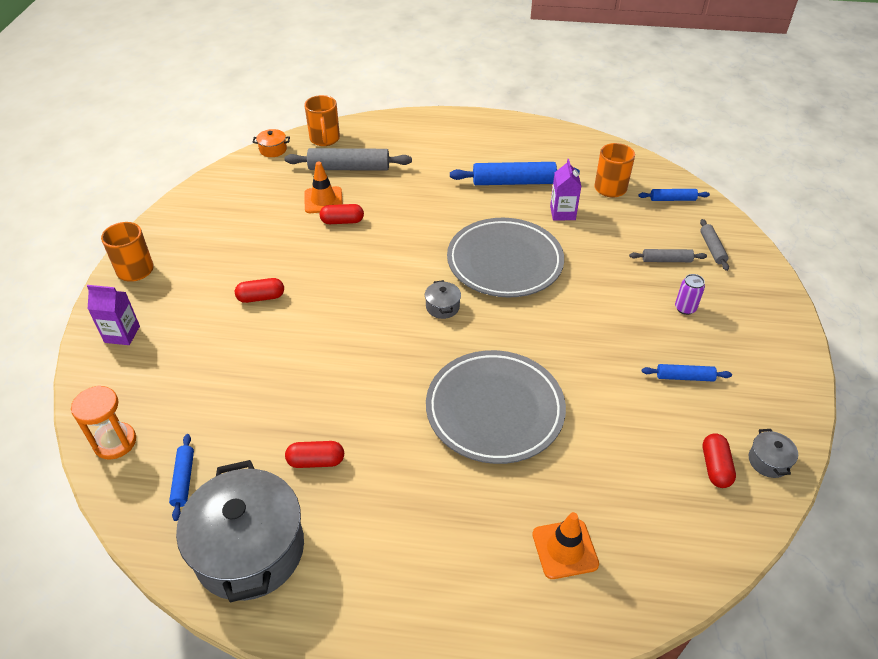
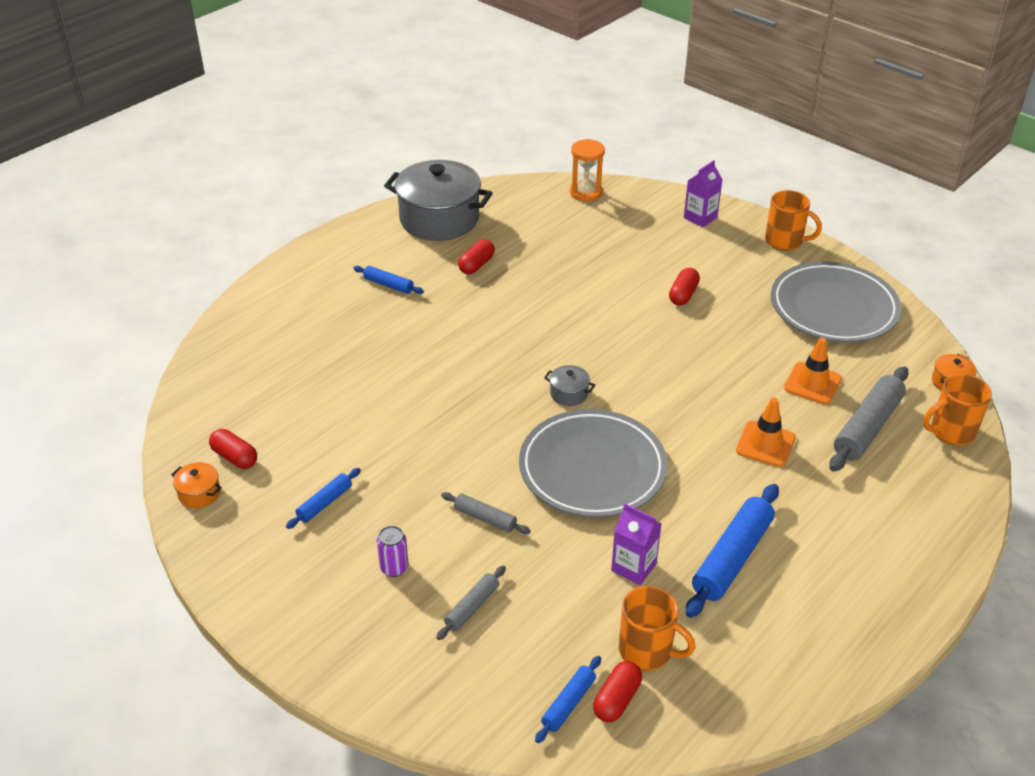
camera: 125 degrees right, 5 degrees down
(183, 480) = (522, 210): blue rolling pin -> blue rolling pin (388, 285)
(325, 139) = (951, 432): orange mug -> orange mug turned 45 degrees counterclockwise
(342, 221) = (761, 382): red capsule -> red capsule (617, 699)
(494, 410) = (424, 367): grey plate -> grey plate (833, 308)
(565, 549) = (280, 341): orange traffic cone -> orange traffic cone (765, 444)
(712, 248) = (448, 669): grey rolling pin -> grey rolling pin (485, 518)
(768, 461) = (199, 493): grey pot -> orange pot

